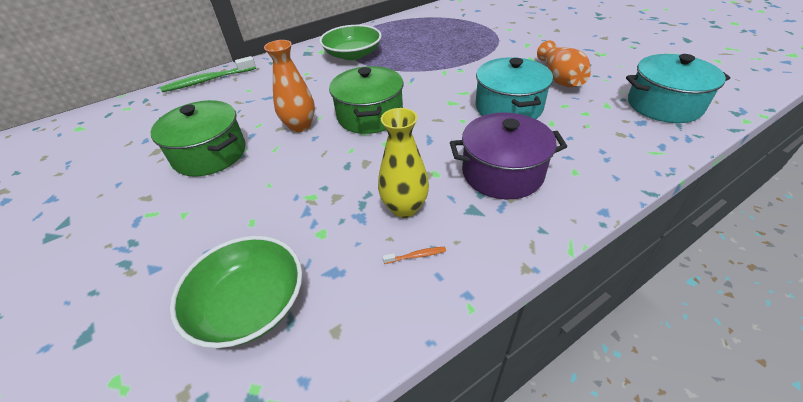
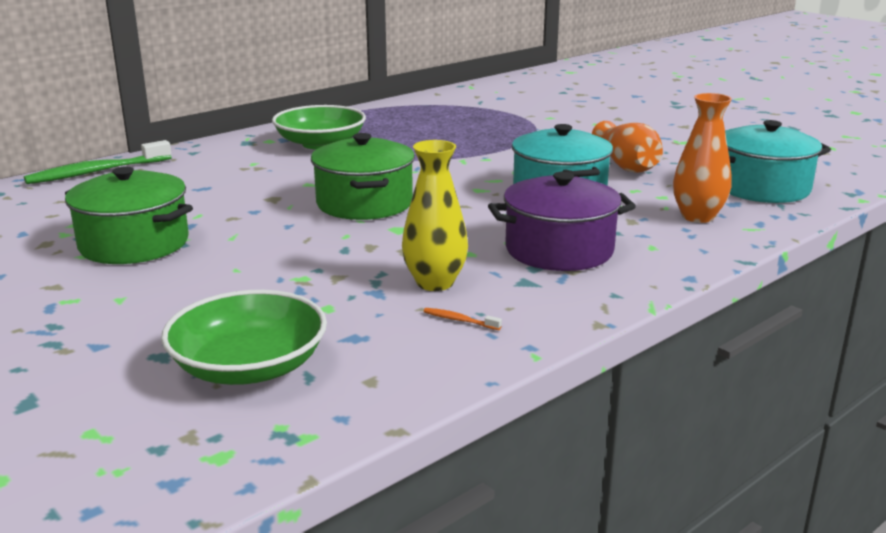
camera: 10 degrees left, 20 degrees down
(300, 126) = (263, 215): orange vase -> orange vase (697, 217)
(416, 256) = (459, 320): orange toothbrush -> orange toothbrush turned 135 degrees counterclockwise

